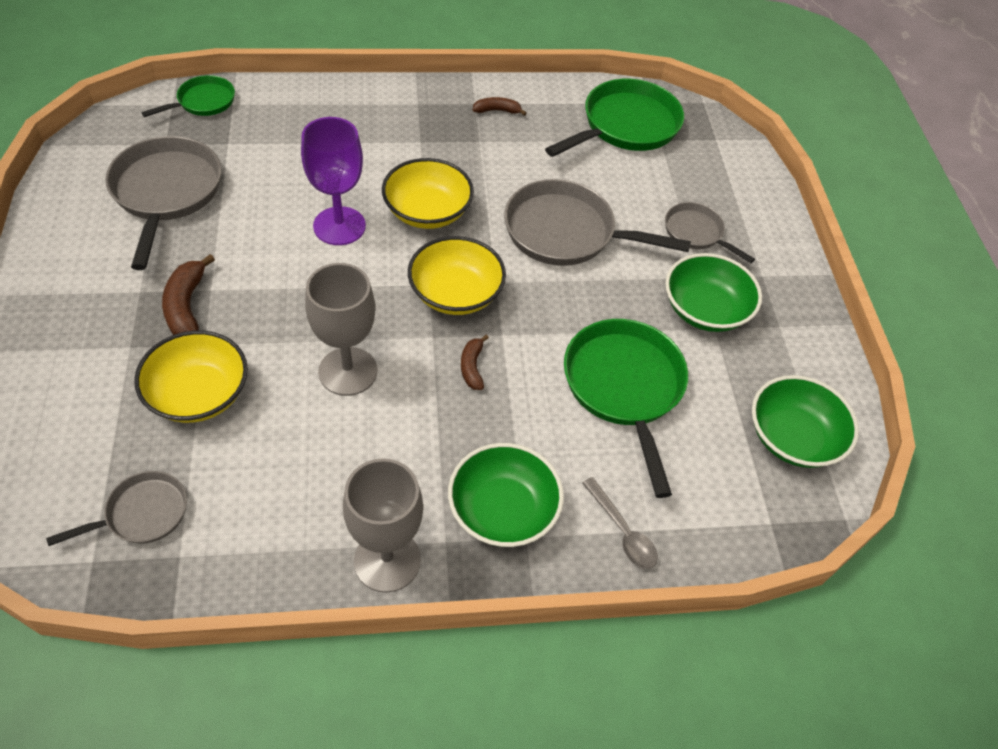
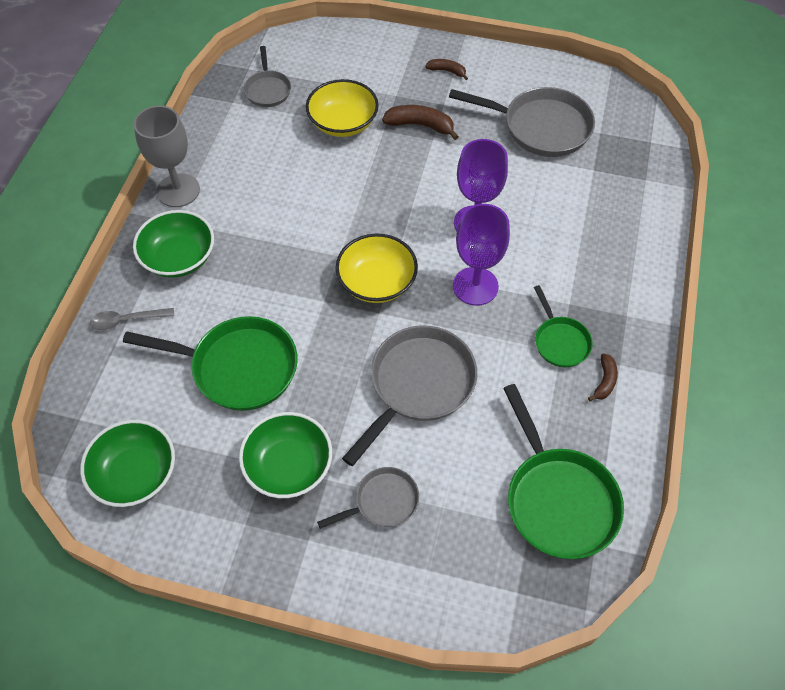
camera: 115 degrees right, 5 degrees up
(203, 102) = (651, 161): green pan -> green pan (560, 341)
(348, 371) = (329, 200): grey goblet -> none
(427, 211) = (475, 286): yellow bowl -> purple goblet
(472, 367) = (301, 273): brown banana -> brown banana (447, 71)

